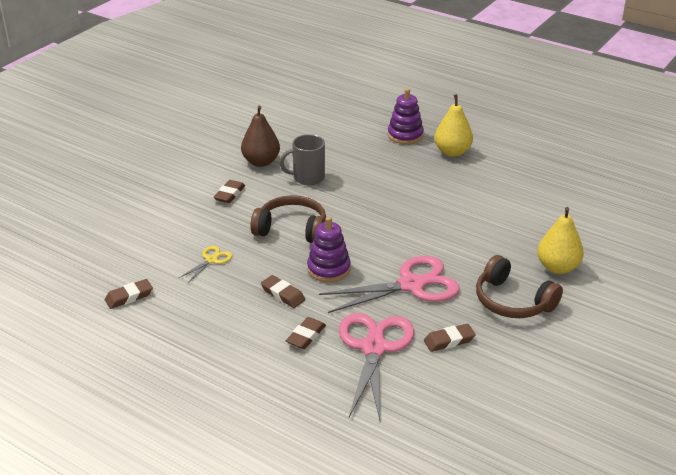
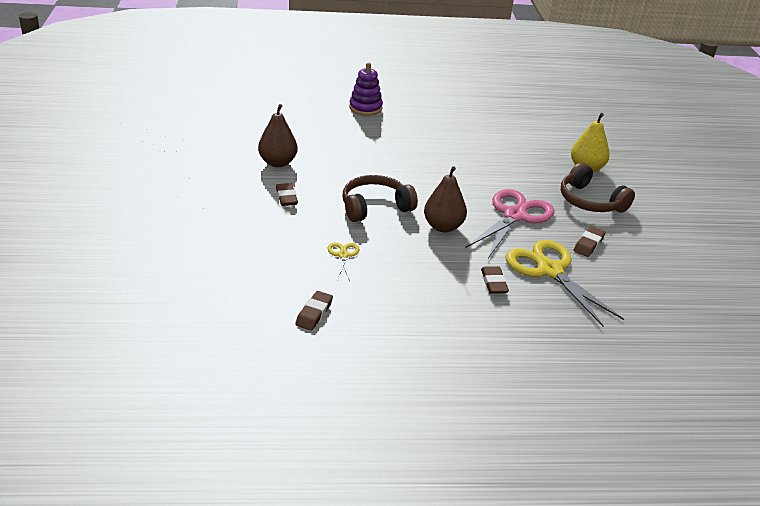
camera: 40 degrees left, 0 degrees up
(283, 294) = (435, 259): brown eraser -> none
(307, 178) = (333, 163): grey mug -> none
(328, 269) = (443, 227): purple stacking toy -> brown pear
(374, 348) = (550, 271): pink scissors -> yellow scissors
(452, 152) = (416, 110): yellow pear -> none
(512, 301) = (590, 201): brown headphones -> brown headphones turned 45 degrees clockwise

